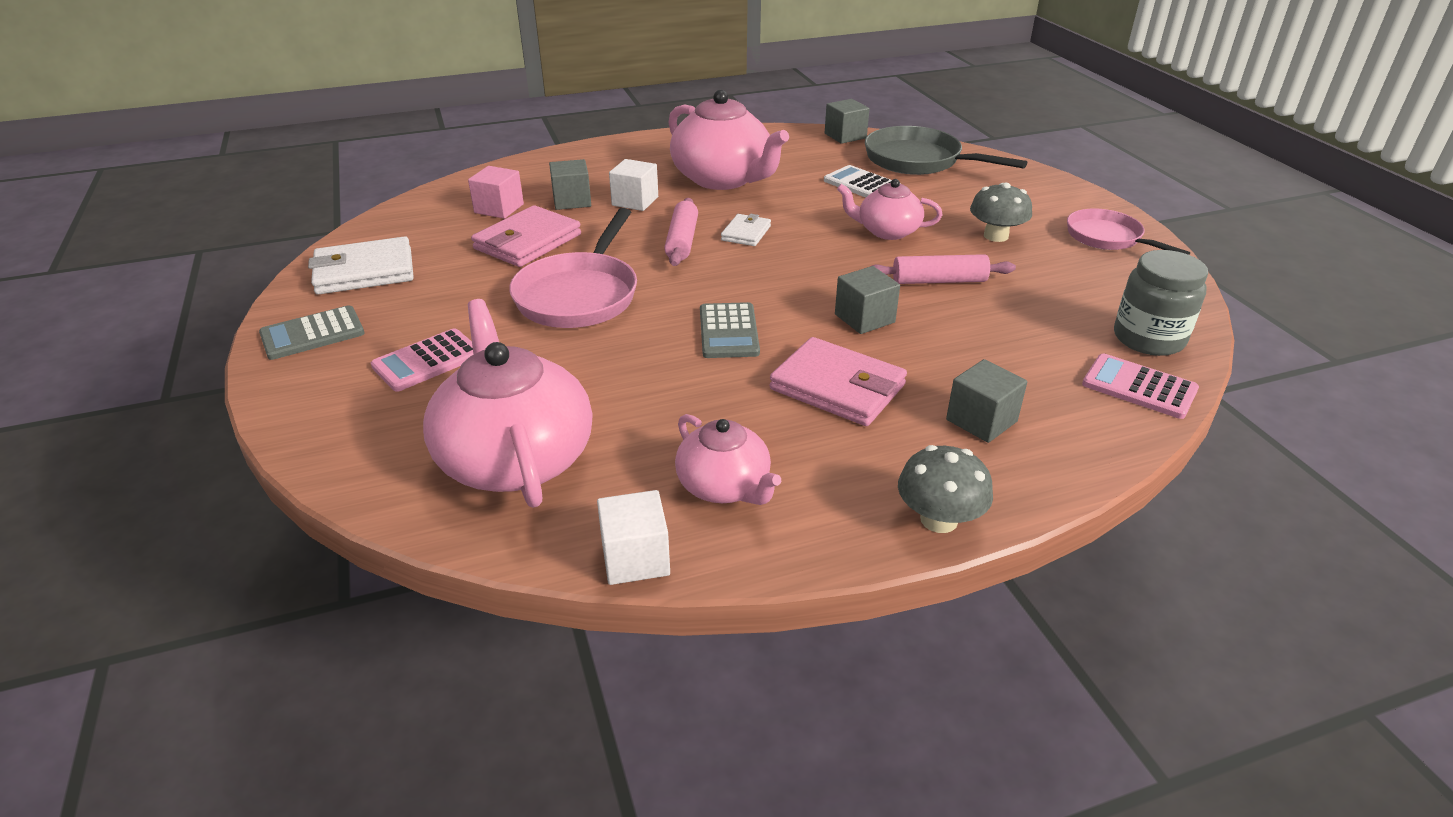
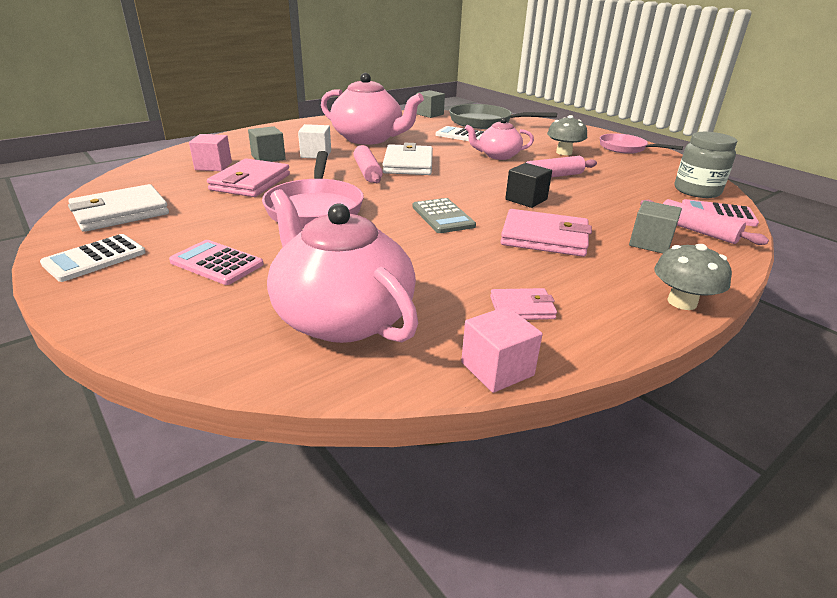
camera: 20 degrees left, 5 degrees down
(312, 334) = (95, 258): grey calculator -> white calculator
(427, 361) = (217, 263): pink calculator -> pink calculator turned 90 degrees clockwise
(635, 558) = (497, 369): white cube -> pink cube
(724, 486) = (522, 308): pink teapot -> pink wallet
(746, 233) = (408, 164): white wallet -> white wallet, size x1.79
(864, 318) = (526, 199): grey cube -> black cube
(1073, 411) = (696, 231): none -> pink rolling pin

